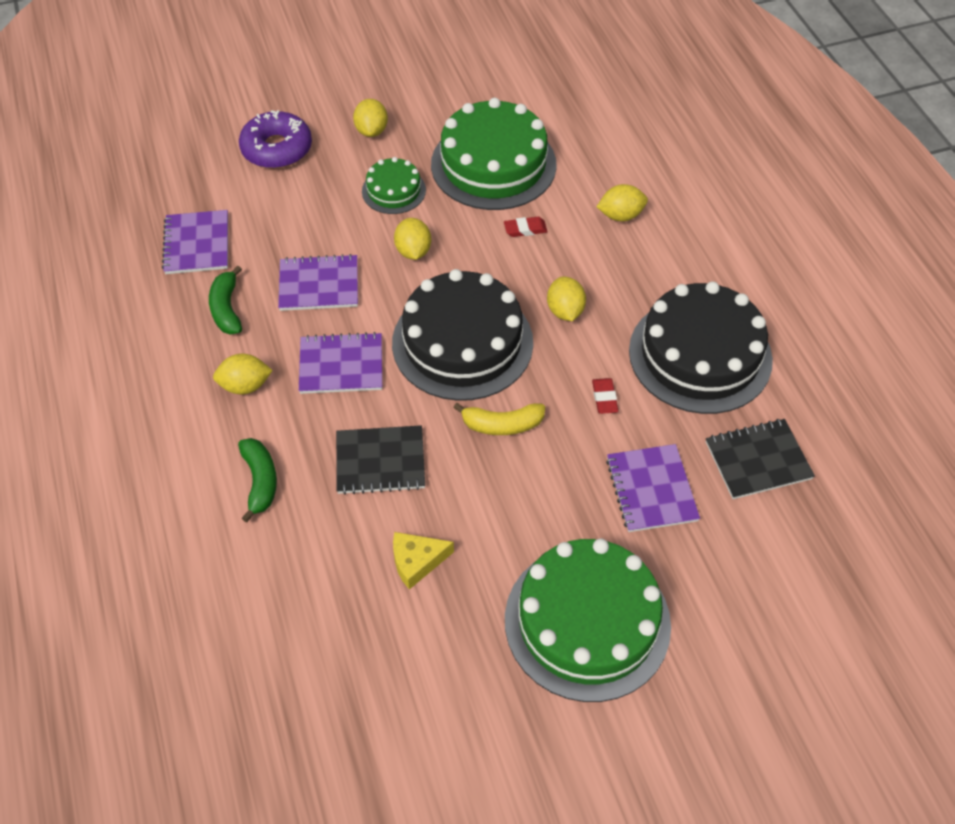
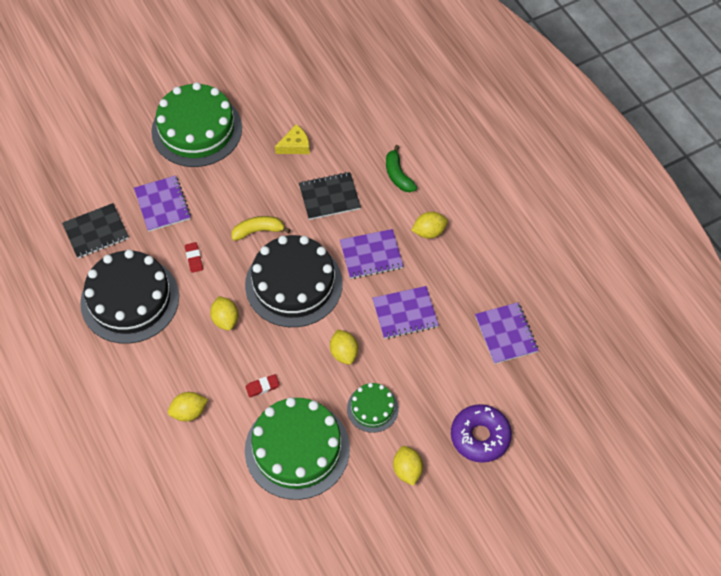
camera: 170 degrees right, 5 degrees up
(227, 309) = (463, 284): green banana -> none

